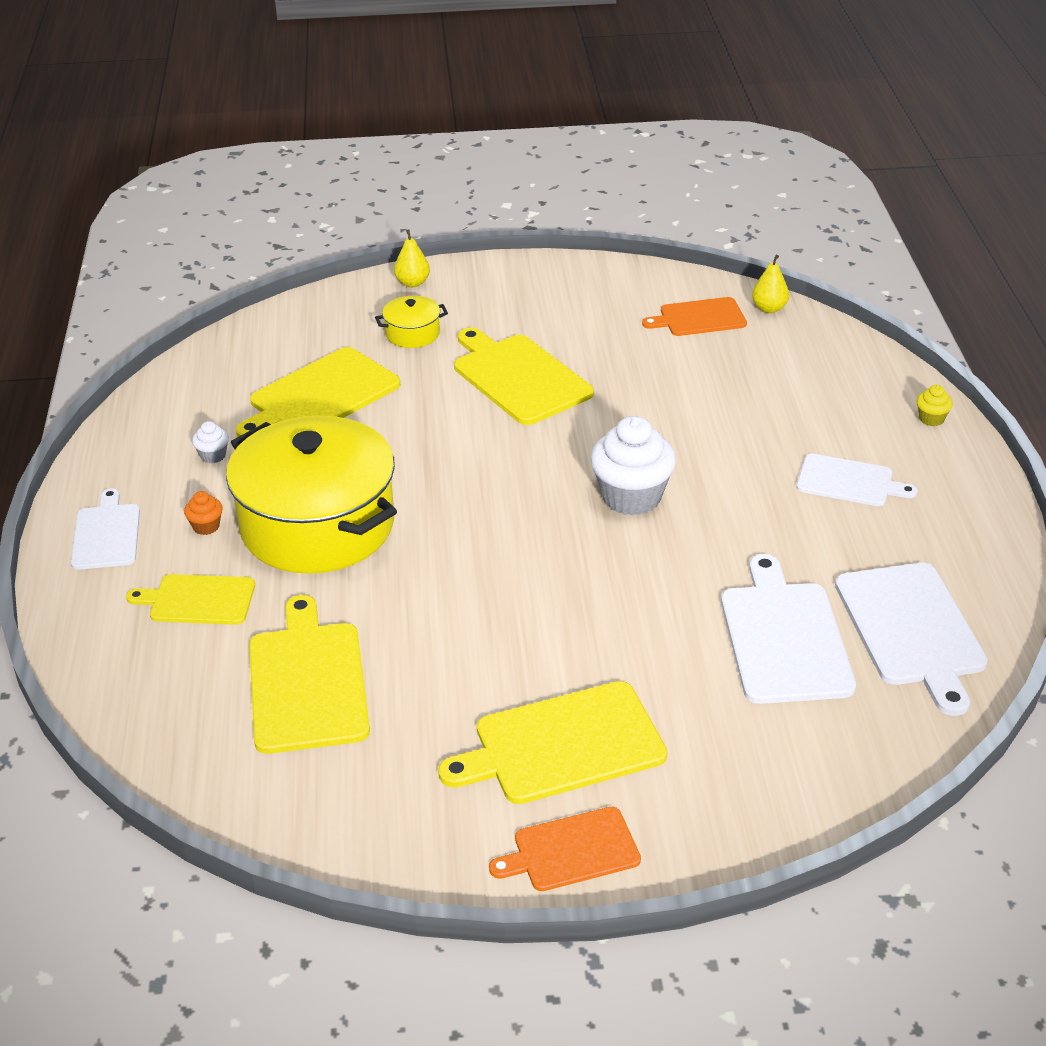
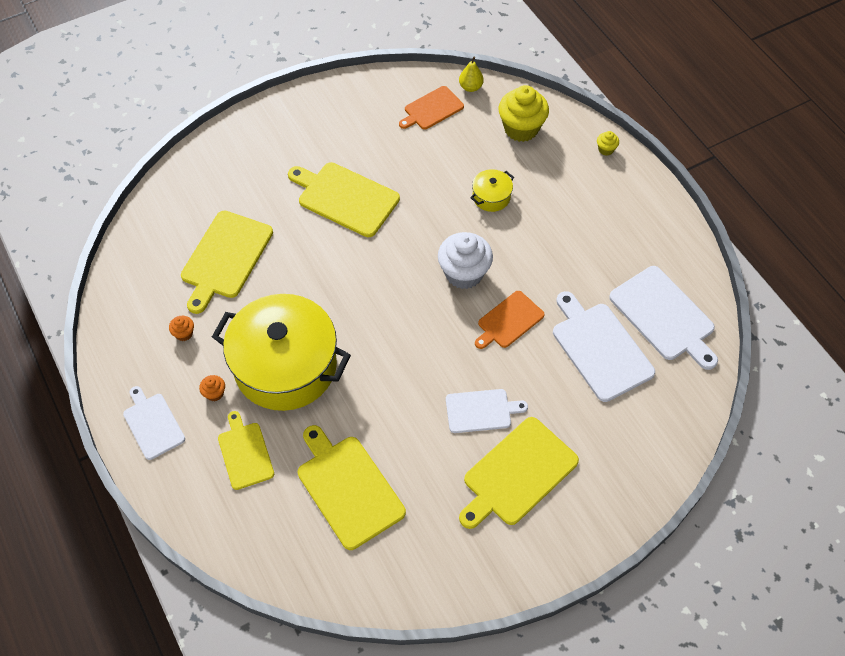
camera: 25 degrees left, 20 degrees up
(198, 600) = (245, 453): yellow cutting board -> yellow cutting board turned 90 degrees clockwise
(213, 456) = (184, 333): white cupcake -> orange cupcake
(412, 283) = (231, 137): yellow pear -> none
(412, 334) = (256, 183): yellow pot -> yellow pot (491, 197)
(572, 851) = (559, 543): orange cutting board -> orange cutting board (509, 321)
(815, 367) = (521, 128): none -> yellow cupcake
(848, 481) = (581, 216): white cutting board -> white cutting board (481, 410)

